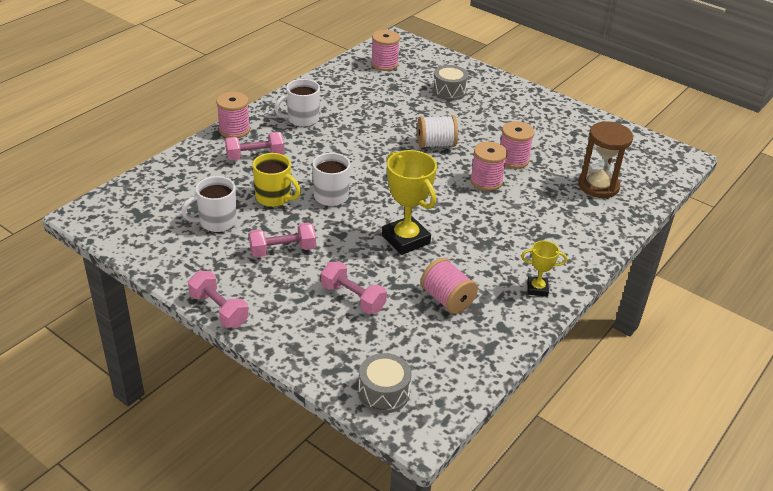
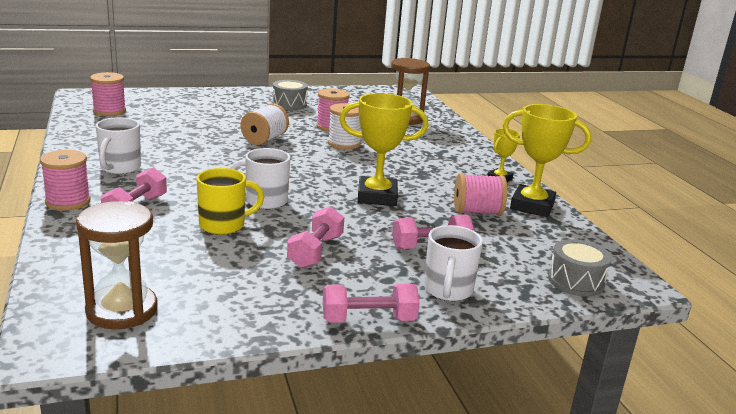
camera: 55 degrees left, 15 degrees down
(138, 216) = (122, 310): none -> brown hourglass
(216, 222) = (214, 268): white mug -> white mug (448, 290)
(449, 91) = (200, 109): grey drum -> grey drum (289, 104)
(486, 181) = (344, 144): pink spool -> white spool
(502, 326) = (532, 206): none -> yellow trophy

